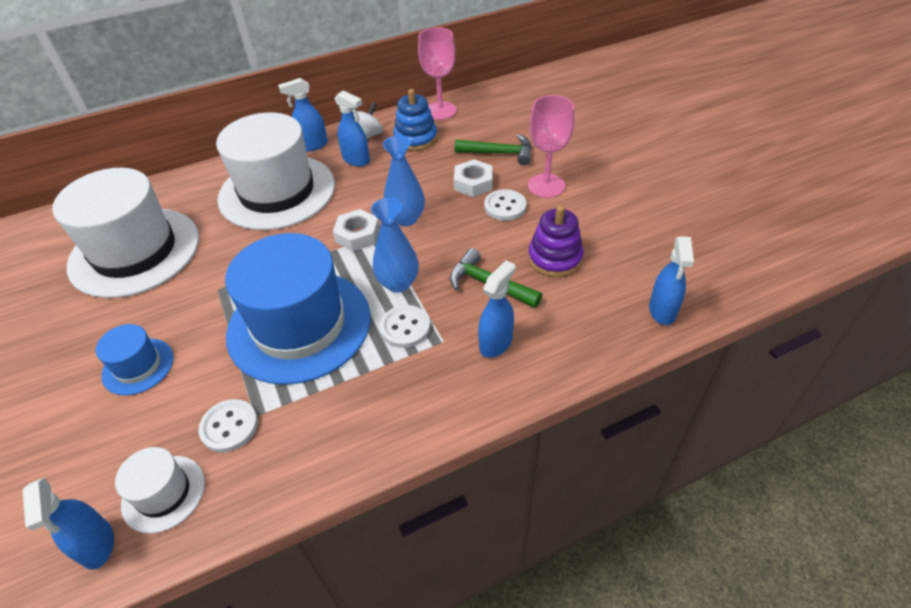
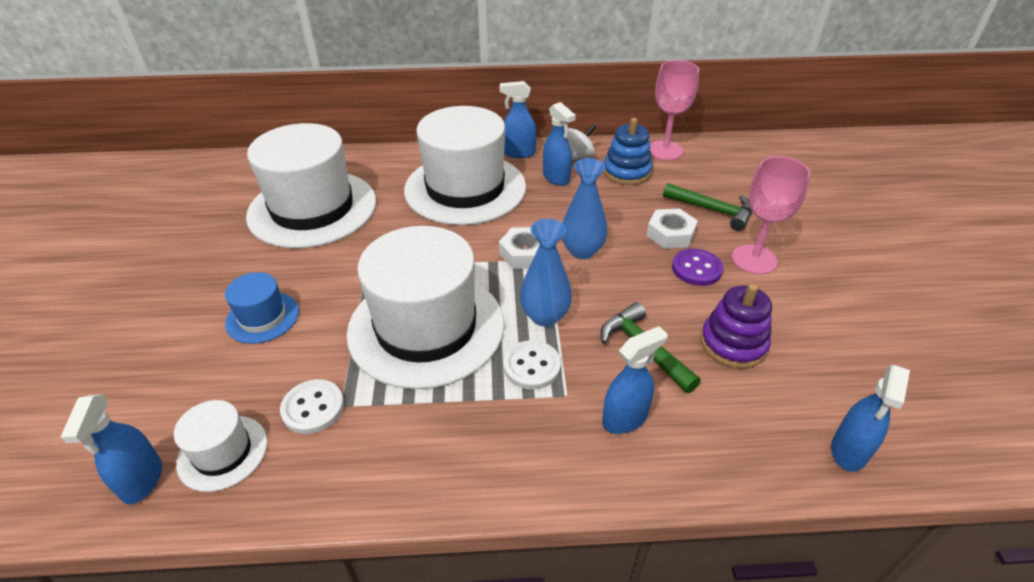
camera: 20 degrees right, 5 degrees down
(299, 325) = (426, 327): blue hat -> white hat
(505, 206) = (696, 269): white button -> purple button

